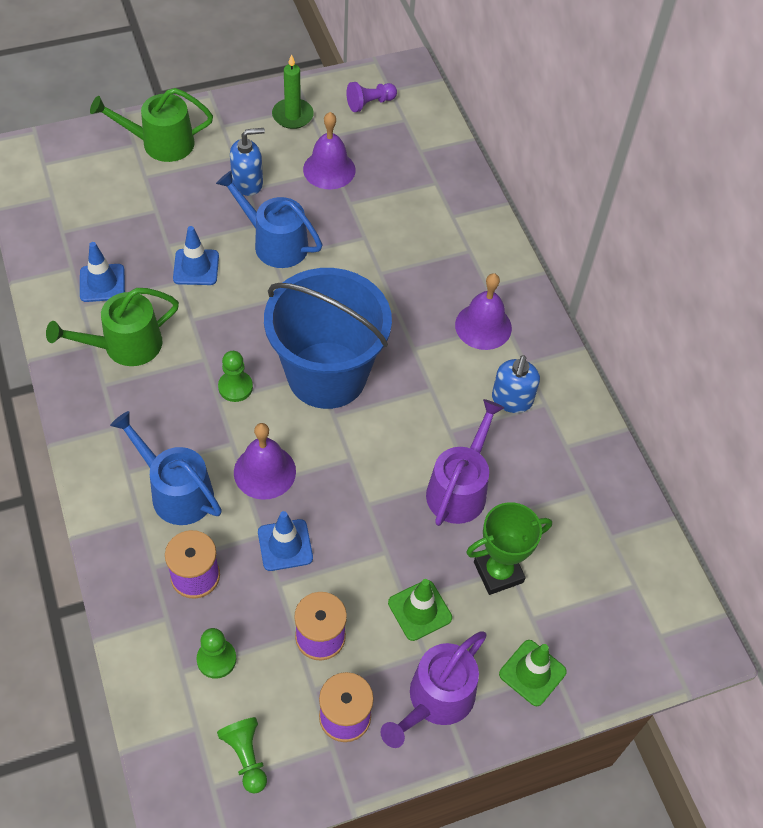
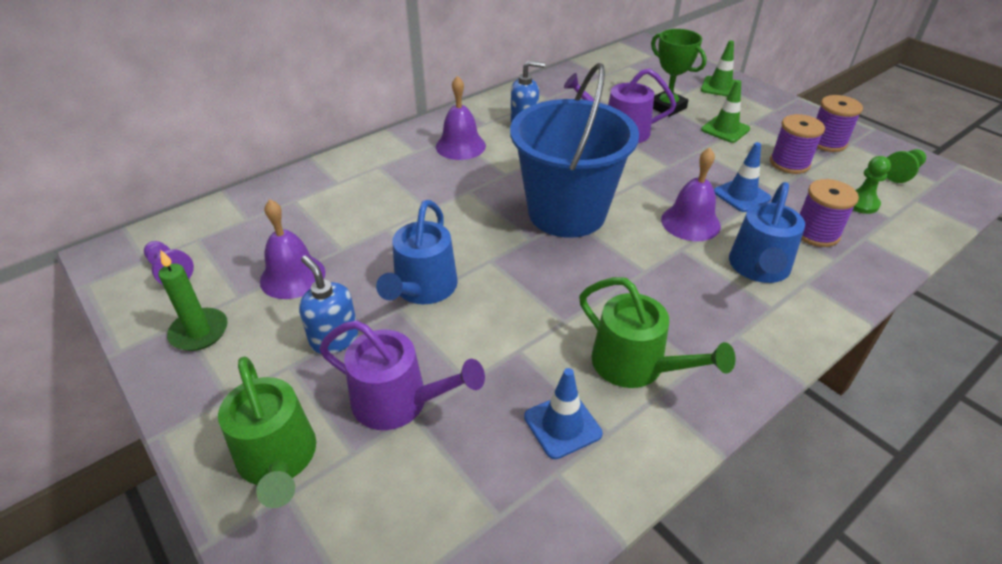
camera: 105 degrees left, 15 degrees down
(196, 267) = (490, 342): blue traffic cone -> none
(235, 387) = (622, 264): green pawn -> none
(436, 699) = (775, 113): purple watering can -> purple watering can (398, 402)

